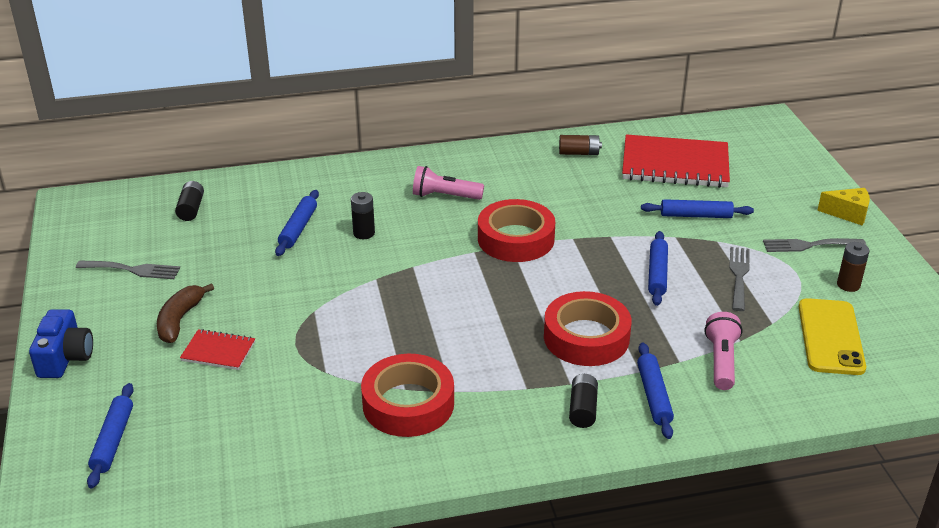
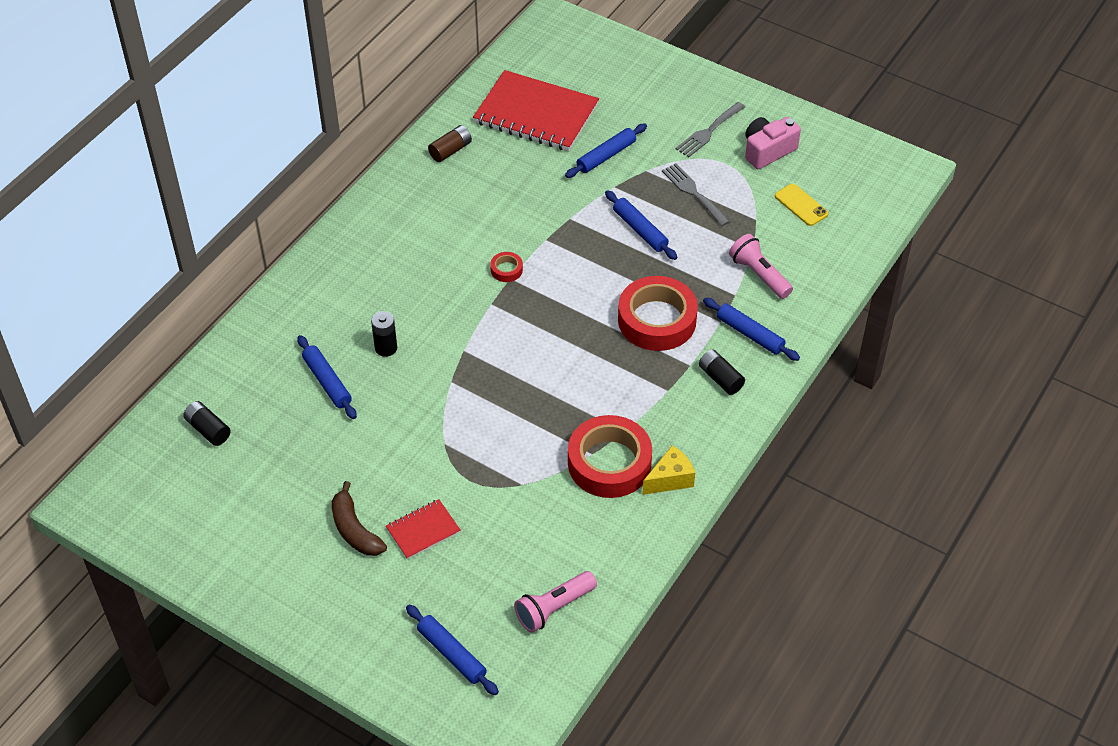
camera: 45 degrees left, 15 degrees up
(65, 357) = (314, 628): blue camera -> none
(133, 270) = (248, 519): grey fork -> none
(444, 196) = (401, 267): pink flashlight -> pink flashlight (553, 608)
(515, 239) = (506, 270): red tape -> red tape, size x0.42
(675, 165) = (536, 114): red notebook -> red notebook turned 60 degrees clockwise
(830, 337) = (801, 205): yellow phone -> yellow phone, size x0.58
(848, 214) = (703, 83): yellow cheese -> yellow cheese (670, 479)
(848, 285) = (767, 151): brown battery -> pink camera

